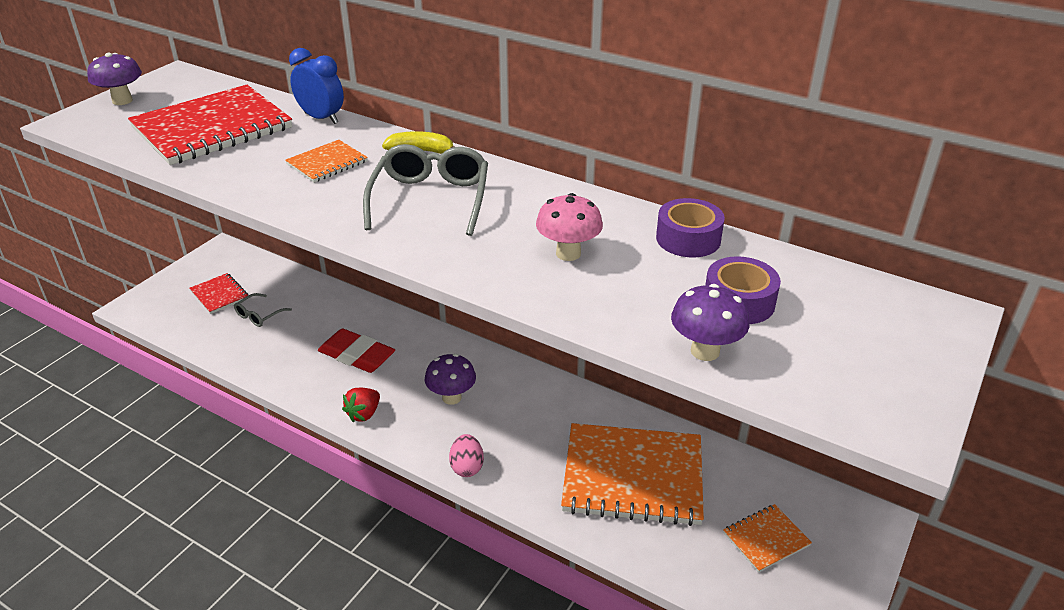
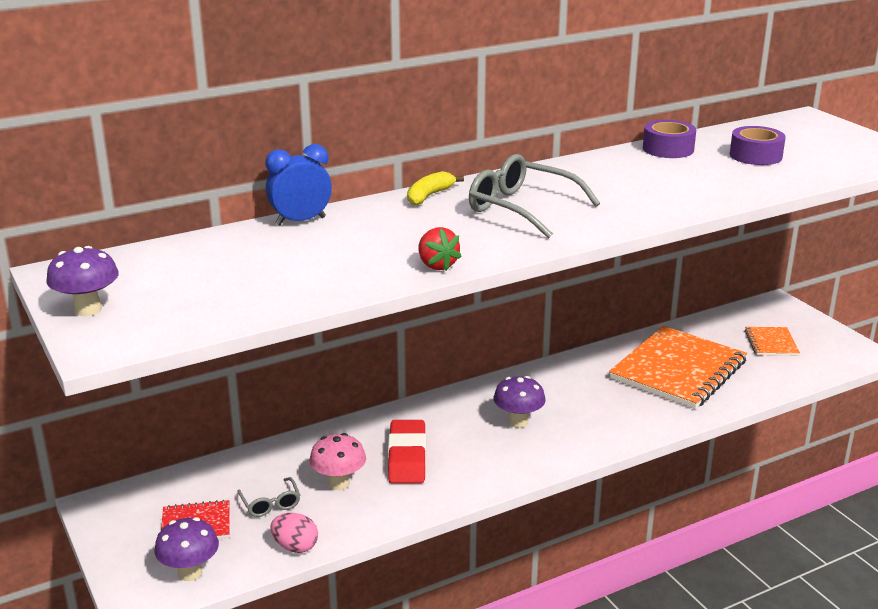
camera: 60 degrees left, 10 degrees down
(212, 128) = (246, 271): red notebook -> none
(327, 163) = (403, 233): orange notebook -> none
(357, 355) = (407, 457): red eraser -> red eraser turned 60 degrees counterclockwise
(364, 414) = (500, 474): red strawberry -> red strawberry (437, 265)
(467, 467) = (613, 438): pink egg -> pink egg (295, 547)
(568, 253) = (653, 183): pink mushroom -> pink mushroom (339, 483)
(705, 351) = (802, 176): purple mushroom -> purple mushroom (190, 573)

